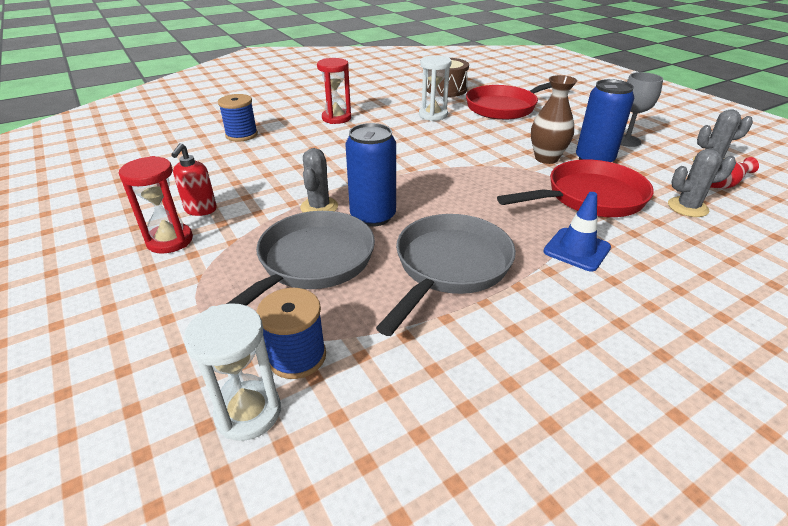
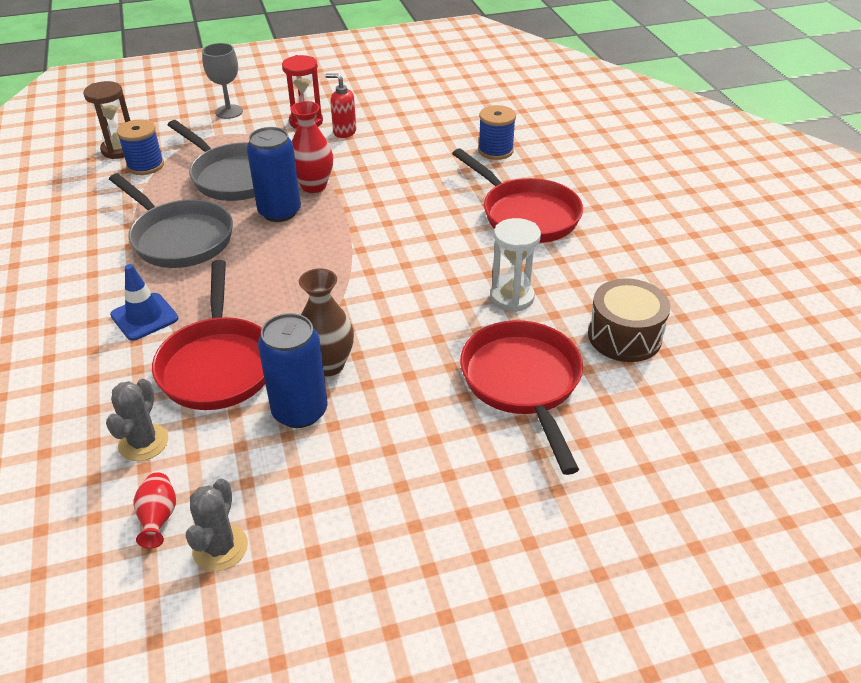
camera: 105 degrees right, 5 degrees up
(248, 412) = (119, 150): white hourglass -> brown hourglass
(319, 207) = (313, 186): grey cactus -> red vase
(336, 118) = (525, 215): red hourglass -> red pan
(626, 141) = (339, 481): grey goblet -> grey goblet (229, 112)

